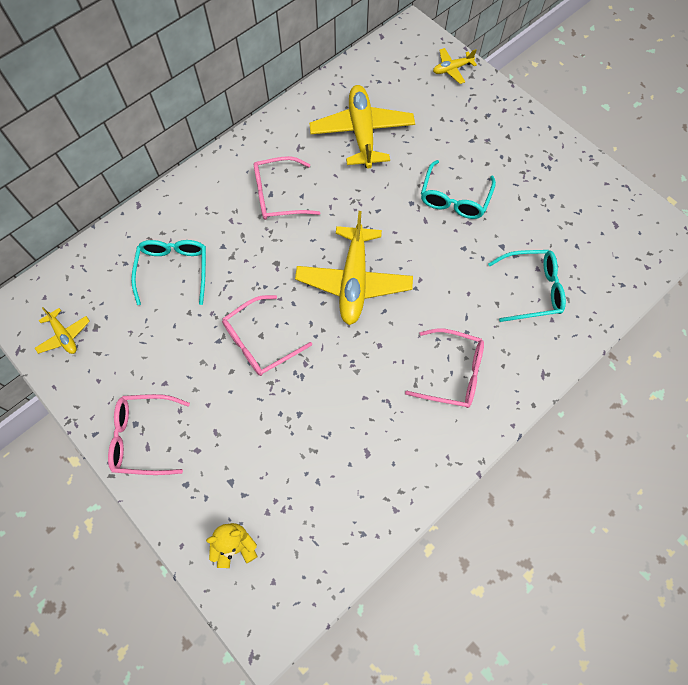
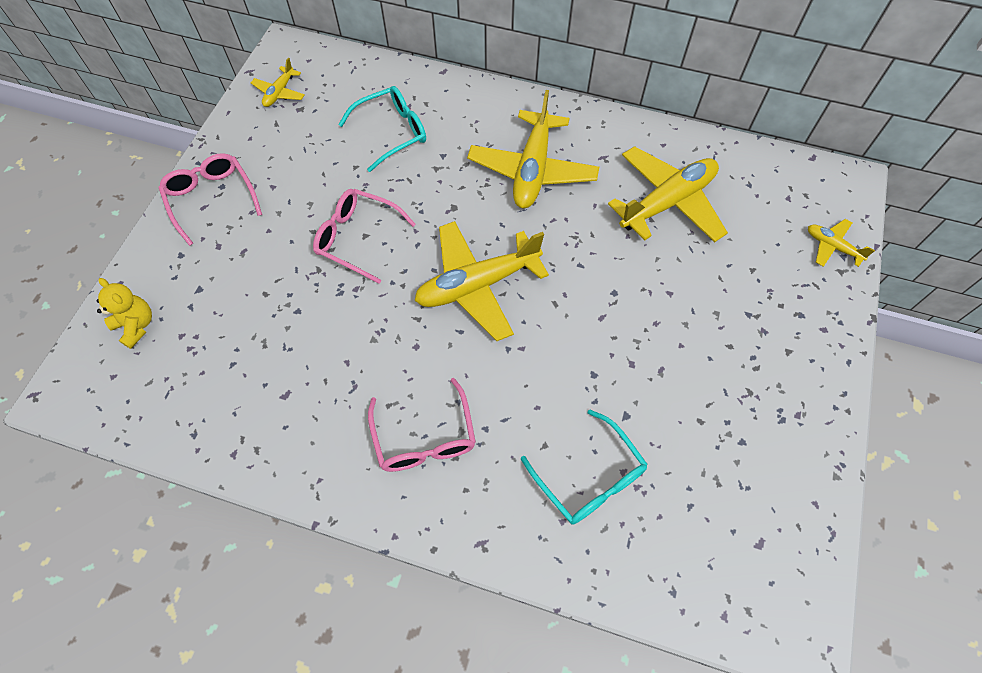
camera: 60 degrees right, 5 degrees down
(278, 195) = (532, 169): pink glasses -> yellow plane
(454, 198) = (653, 333): turquoise glasses -> none

